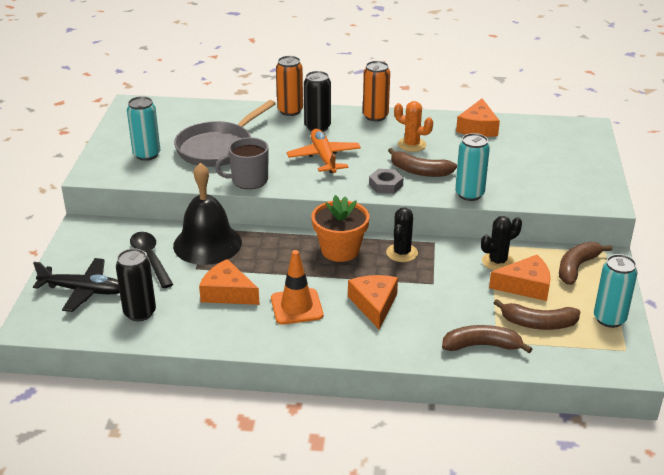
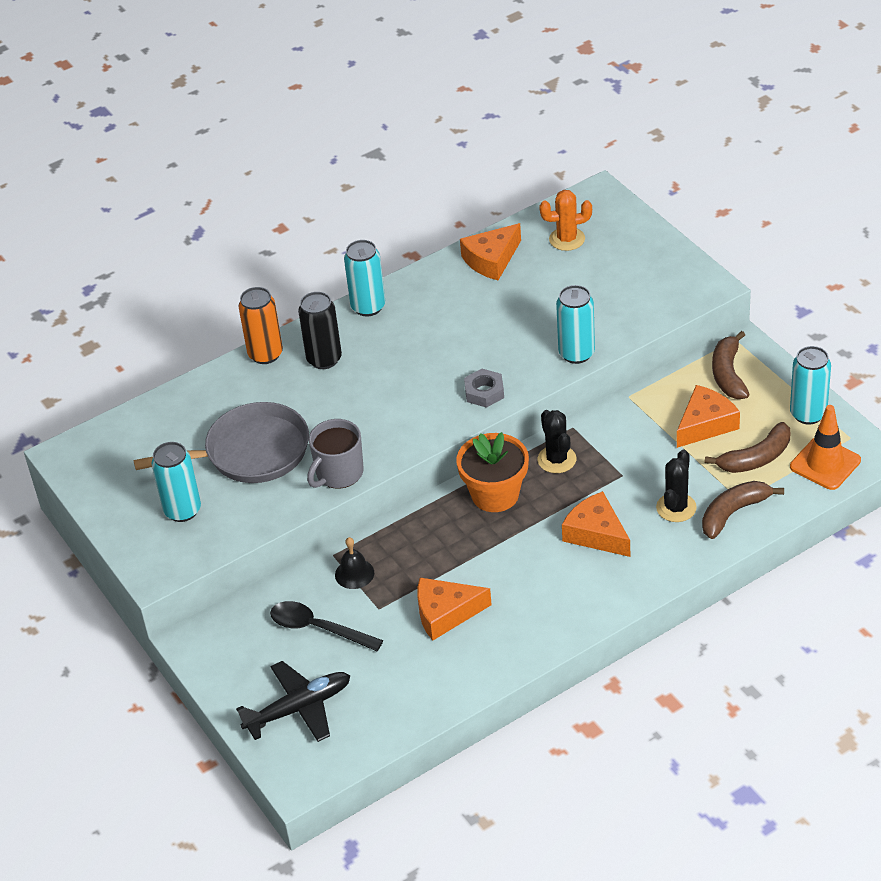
camera: 35 degrees left, 10 degrees up
(140, 313) = (388, 691): black can -> none
(207, 244) = (354, 573): black bell -> black bell, size x0.45
(218, 148) = (250, 453): grey pan -> grey pan turned 105 degrees counterclockwise
(296, 307) = (529, 583): orange traffic cone -> orange traffic cone (825, 463)
(324, 157) = (381, 396): orange plane -> none
(375, 116) = (368, 307): orange can -> turquoise can
(412, 145) = (451, 324): orange cactus -> orange cactus (567, 239)
(420, 171) = (497, 354): brown banana -> none
(478, 127) = (491, 260): orange cheese -> orange cheese turned 75 degrees clockwise
(497, 262) = (654, 412): black cactus -> black cactus (676, 508)

